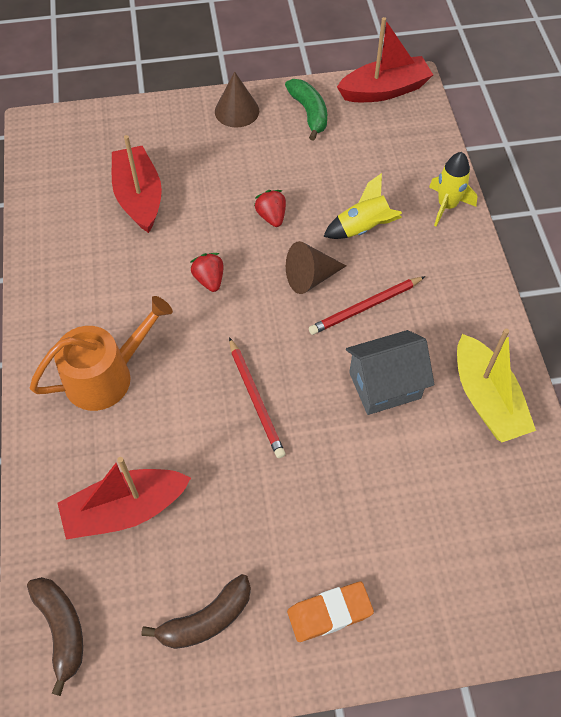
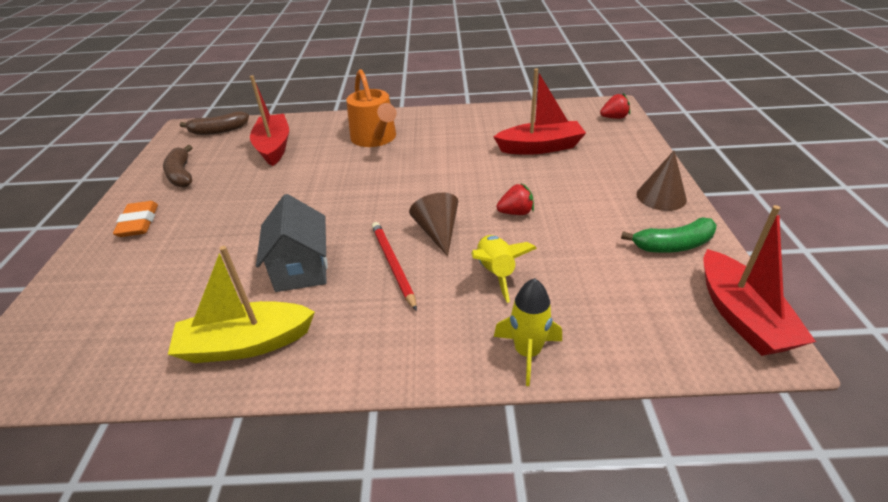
camera: 100 degrees right, 20 degrees down
(209, 279) = (448, 178): red strawberry -> red strawberry (614, 118)
(256, 399) = (325, 197): red pencil -> none

